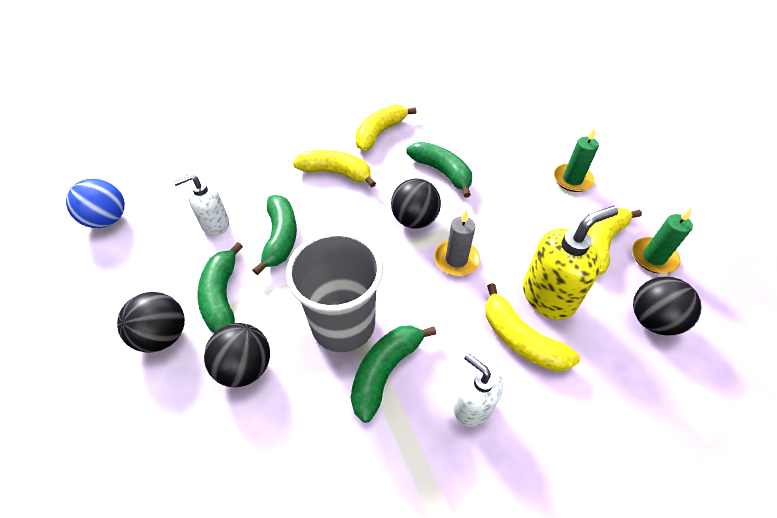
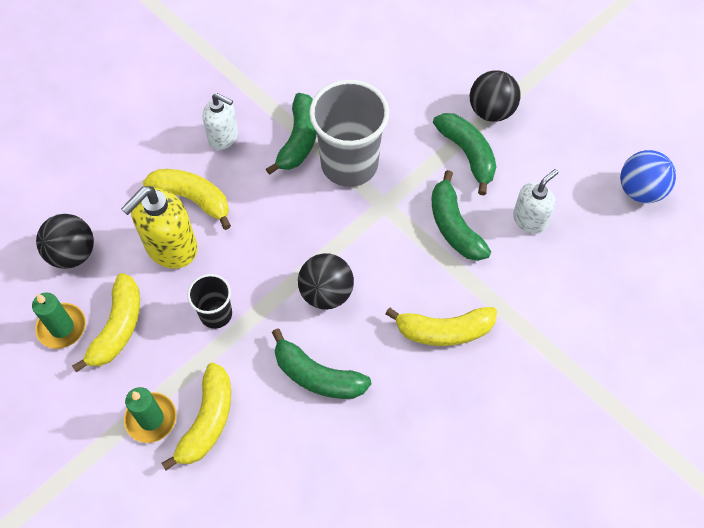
camera: 160 degrees right, 10 degrees up
(245, 367) = (409, 110): black ball -> none
(380, 133) = (423, 422): yellow banana -> yellow banana (207, 421)
(456, 259) = (268, 259): grey candle -> none
(512, 230) = (216, 314): none -> black cup

